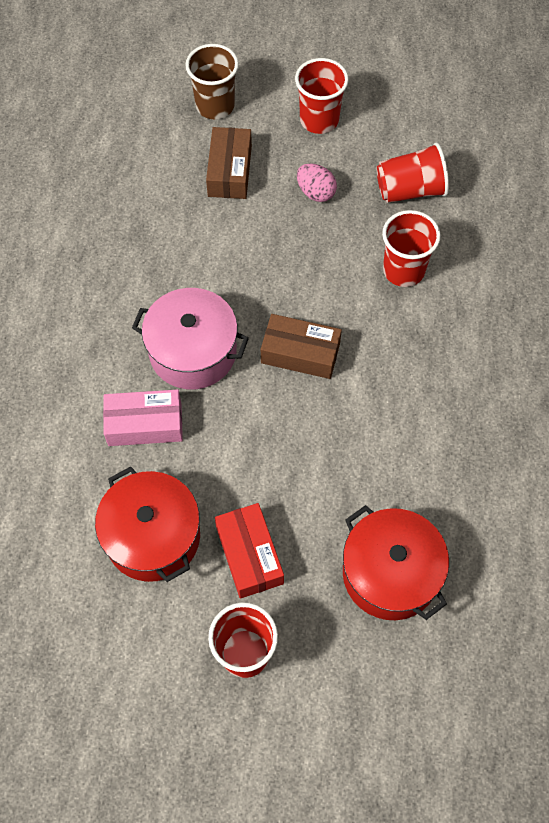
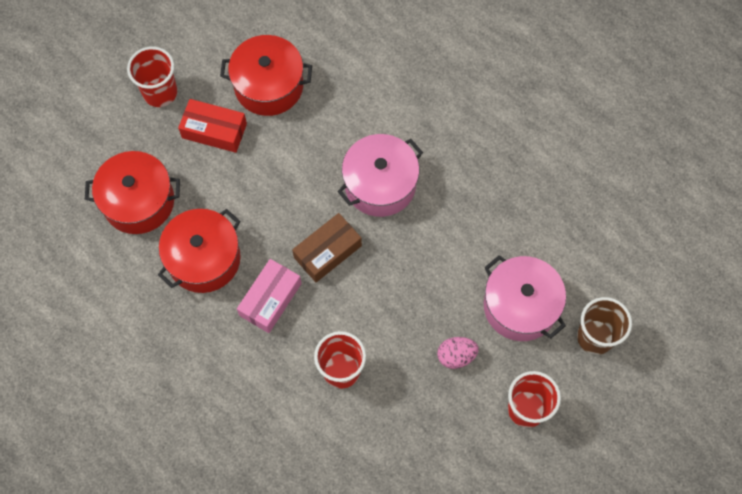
camera: 125 degrees right, 5 degrees up
(145, 424) = (348, 124): pink box -> pink box (270, 299)
(229, 171) = (520, 306): brown box -> pink pot
(398, 460) = (204, 259): none -> red pot
(410, 190) = (408, 430): red cup -> none

